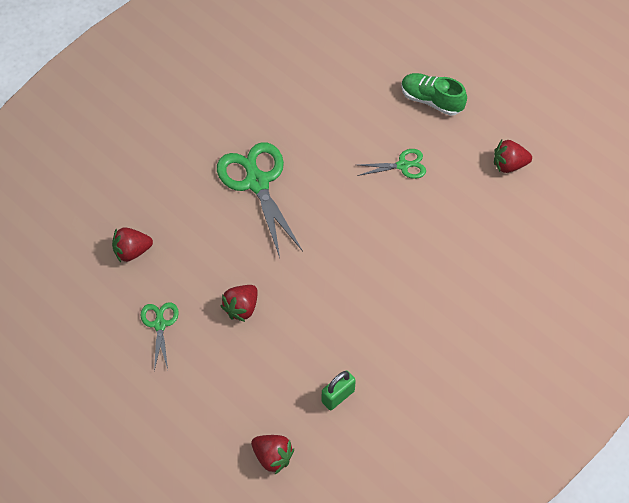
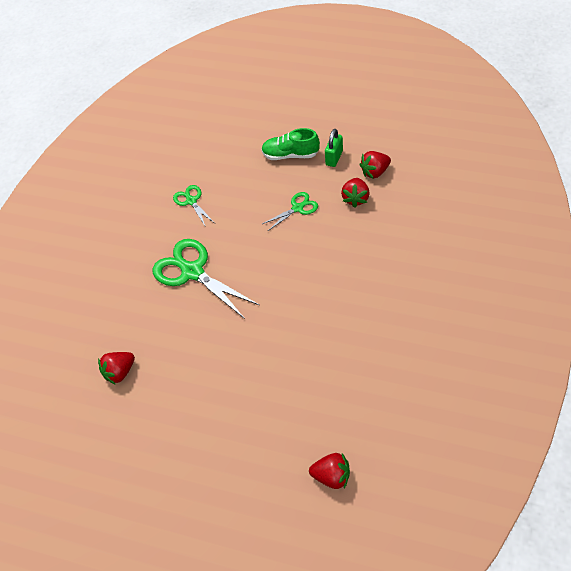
camera: 20 degrees left, 5 degrees down
(160, 324) = (175, 418): green scissors -> green scissors (191, 201)
(241, 308) = (236, 371): red strawberry -> red strawberry (355, 198)
(338, 396) = (354, 400): green padlock -> green padlock (334, 158)

